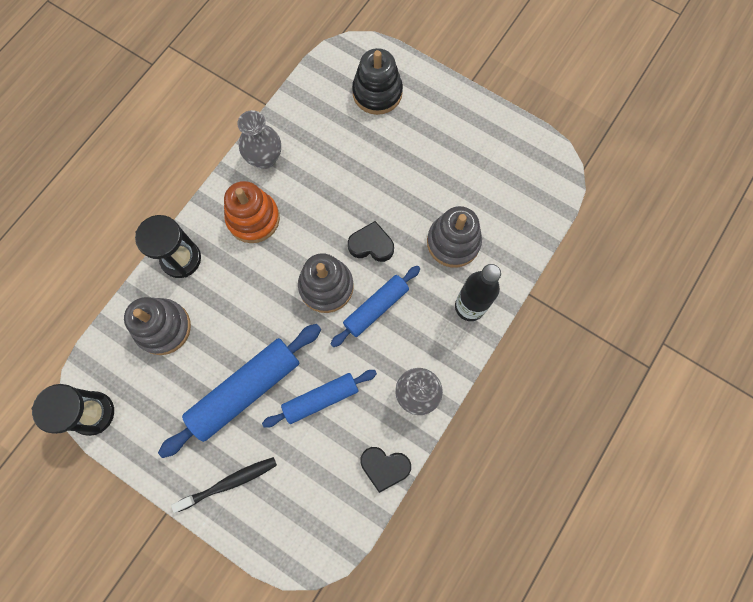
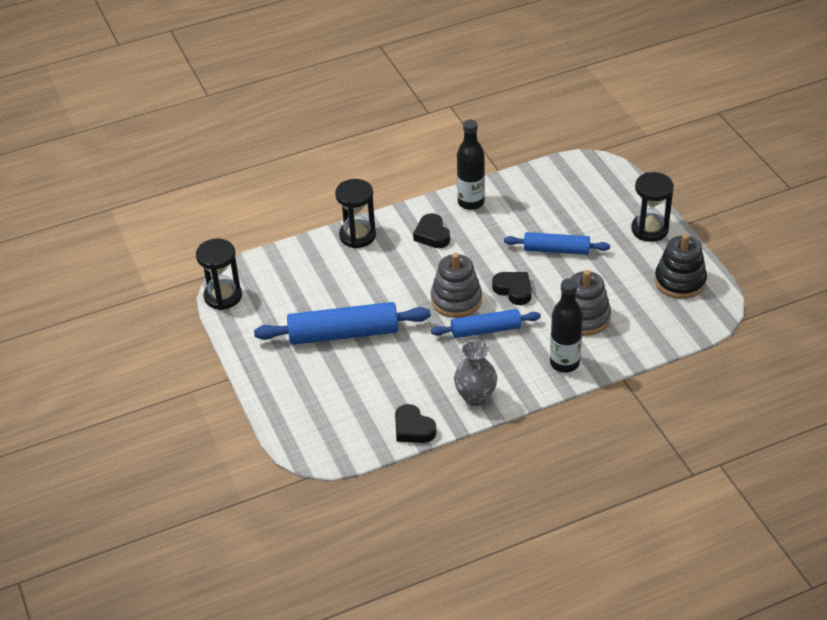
camera: 35 degrees right, 30 degrees down
(163, 328) = (312, 270): grey stacking toy -> none
(229, 482) = (288, 381): black toothbrush -> none
(253, 218) = (432, 235): orange stacking toy -> black heart
(265, 158) = (471, 202): grey vase -> black bottle
(321, 399) = (397, 365): blue rolling pin -> blue rolling pin (556, 250)
(377, 93) = (596, 198): black stacking toy -> black stacking toy (680, 281)
(446, 106) = (649, 229): none -> black hourglass

